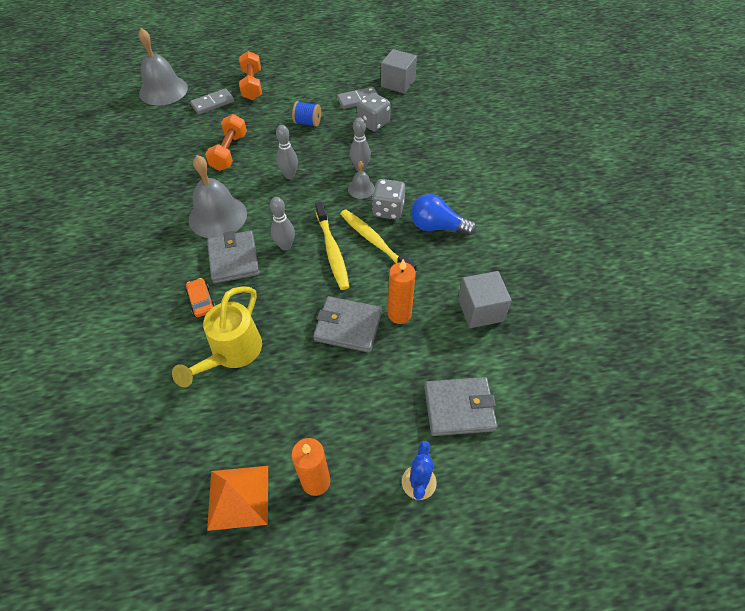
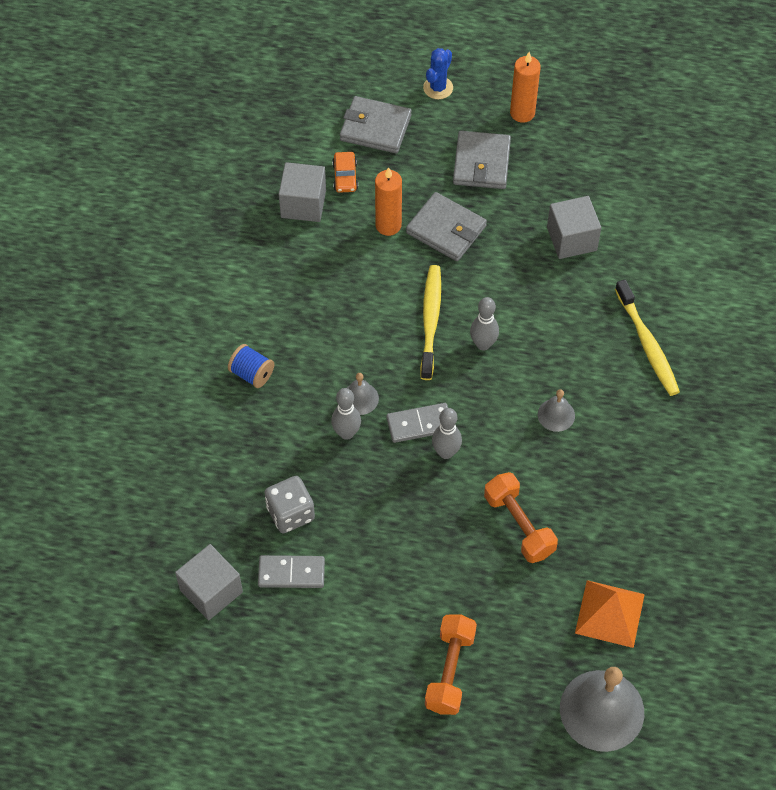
camera: 160 degrees left, 5 degrees up
(201, 301) = (594, 305): orange car -> orange car (345, 177)
(213, 103) = (524, 646): grey domino -> grey domino (419, 424)
(217, 216) = (556, 415): grey bell -> grey bell, size x0.49
(229, 152) = (519, 525): orange dumbbell -> orange dumbbell turned 60 degrees counterclockwise
(232, 353) = (571, 239): yellow watering can -> grey cube
(234, 259) = (548, 346): grey wallet -> grey wallet (481, 163)
(238, 497) = (589, 121): orange pyramid -> orange pyramid (609, 613)
(307, 122) = (388, 548): blue spool -> blue spool (252, 374)
(374, 242) = (376, 316): yellow toothbrush -> yellow toothbrush (647, 344)
(388, 210) = (340, 355): grey dice -> none
(437, 227) = (294, 313): blue light bulb -> none

